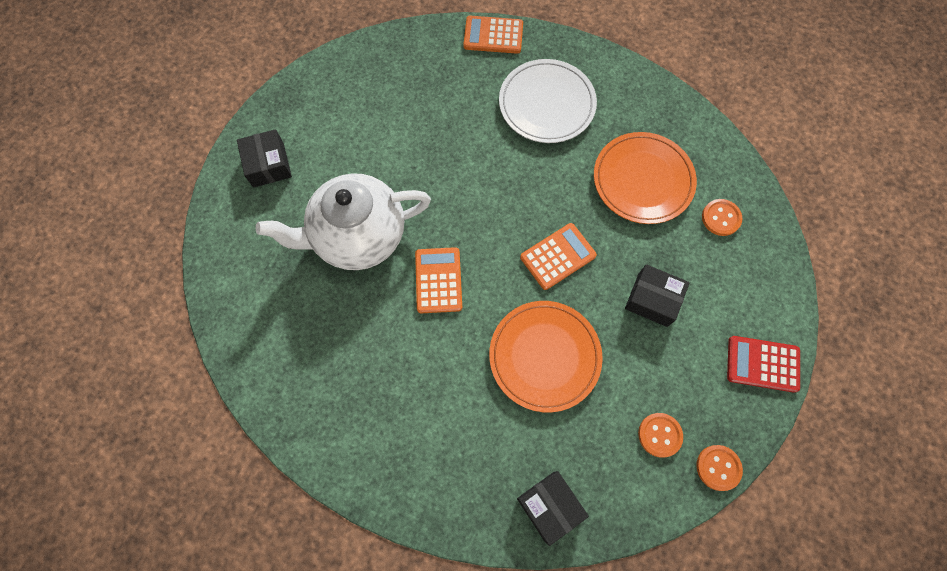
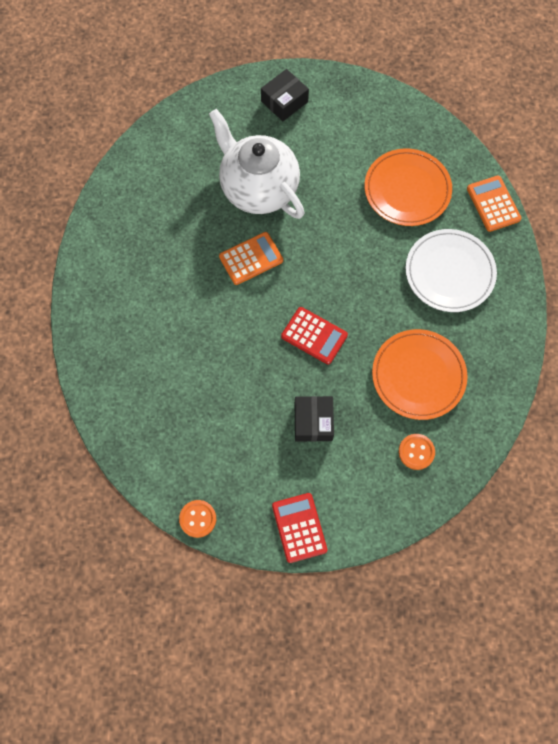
camera: 65 degrees right, 0 degrees up
(544, 356) = (227, 358): orange plate -> orange plate (407, 190)
(550, 506) = (117, 406): black box -> none
(558, 256) = (314, 336): orange calculator -> red calculator
(659, 435) = (204, 466): orange button -> none

